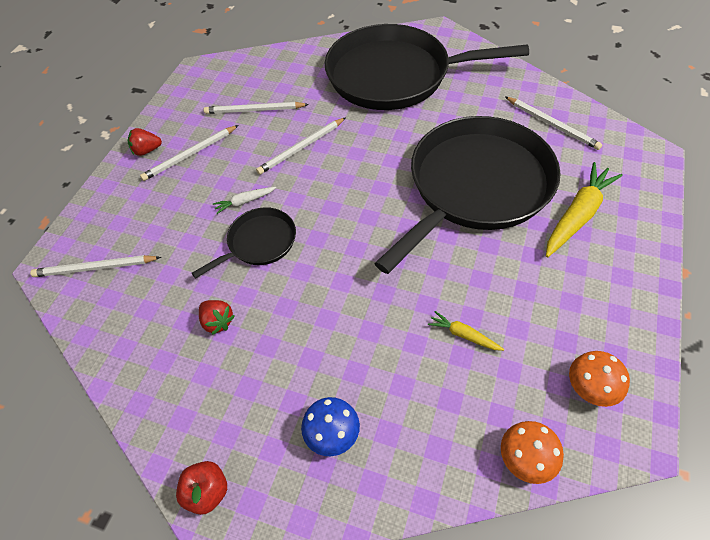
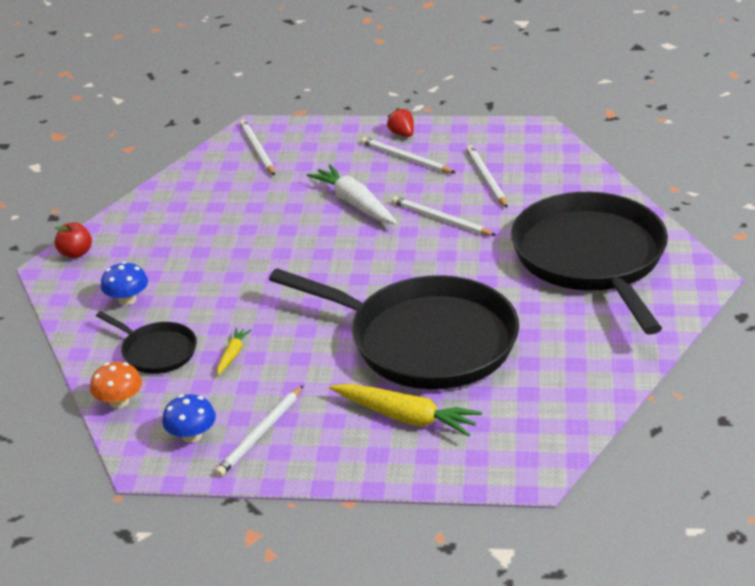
camera: 75 degrees right, 20 degrees down
(218, 322) = (218, 222): red strawberry -> none
(244, 202) = (355, 203): white carrot -> white carrot, size x2.00
(259, 243) = (307, 223): black pan -> black pan (156, 351)
(552, 125) = (553, 389): white pencil -> white pencil (260, 434)
(591, 387) = (191, 435): orange mushroom -> blue mushroom

